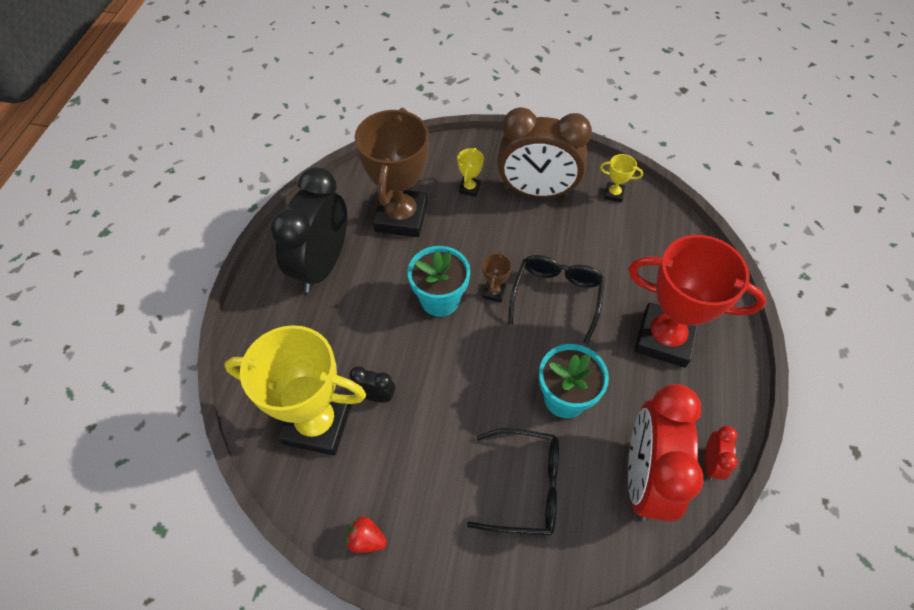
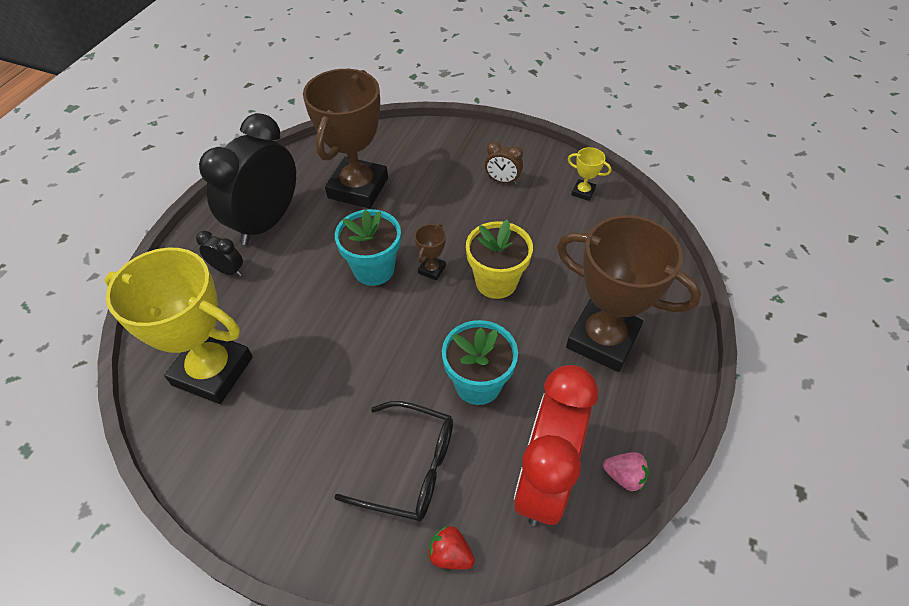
camera: 10 degrees right, 5 degrees down
(366, 539) = (225, 494): red strawberry -> red strawberry (450, 554)
(375, 396) = (280, 352): black clock -> black clock (228, 270)
(469, 188) = (434, 170): yellow trophy -> none
(536, 191) = (502, 180): brown clock -> brown clock, size x0.43
(556, 296) = (496, 282): black glasses -> yellow flower pot
(664, 338) = (602, 339): red trophy -> brown trophy
(710, 463) = (624, 476): red clock -> pink strawberry

